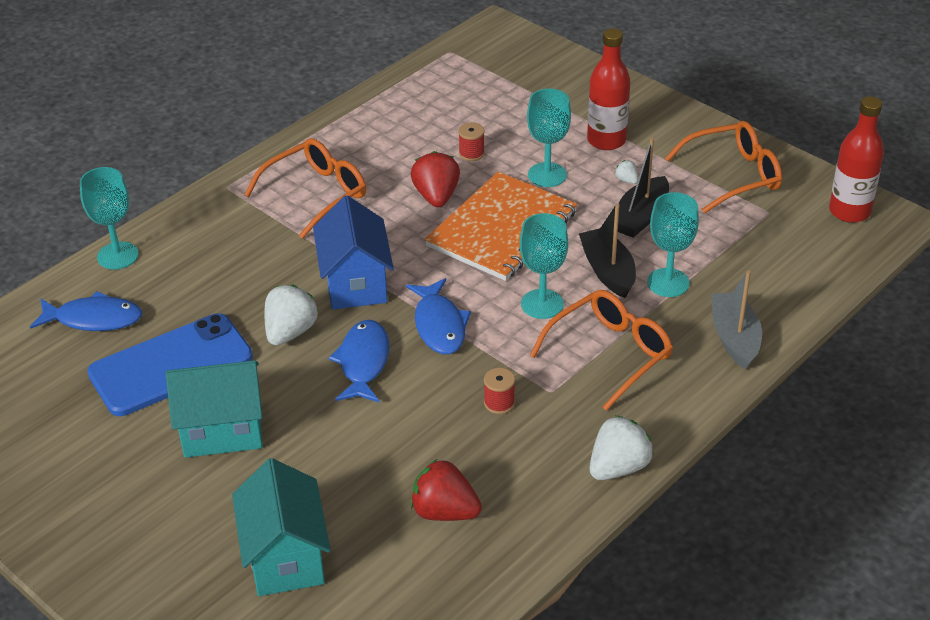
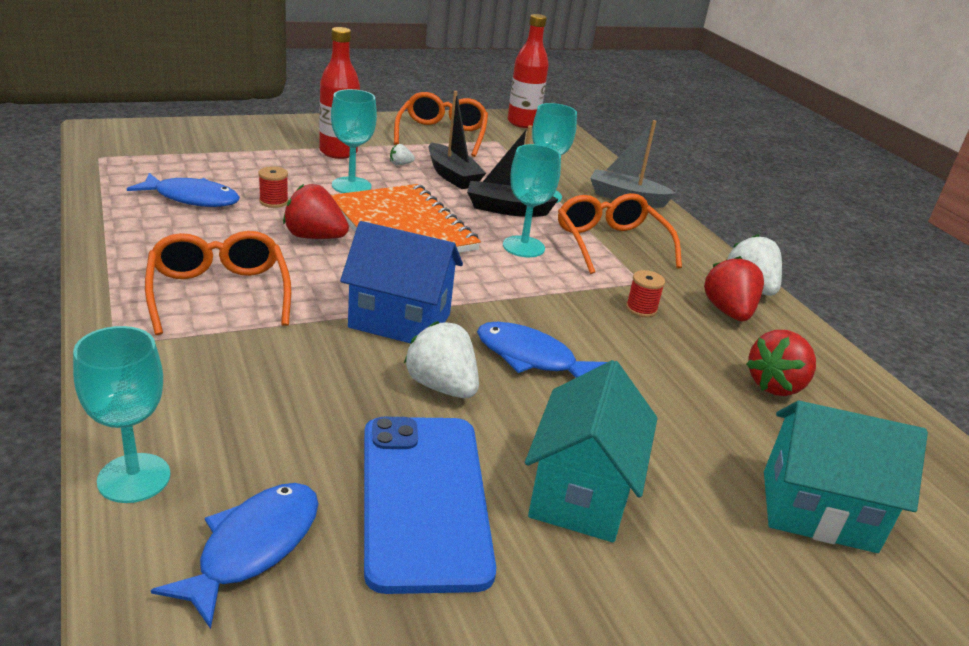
camera: 70 degrees left, 10 degrees down
(439, 325) = (509, 300): blue fish -> blue fish (192, 198)
(550, 460) = (728, 312): none -> red strawberry

